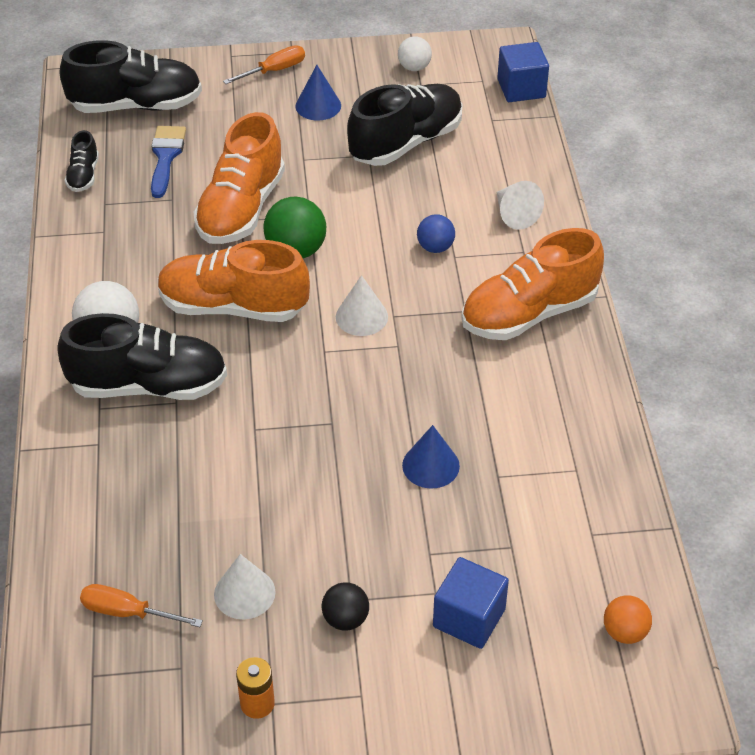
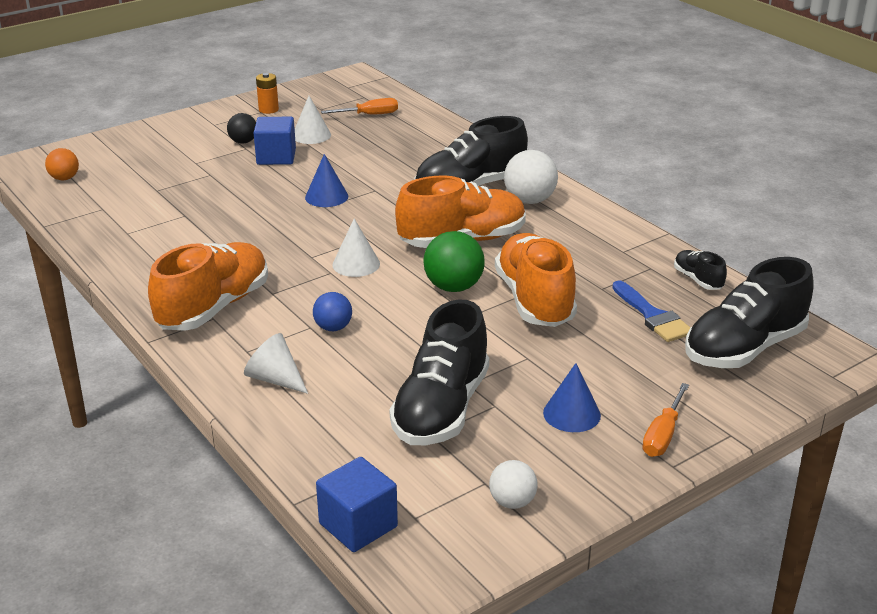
camera: 150 degrees right, 15 degrees down
(430, 465) = (236, 207): blue cone -> blue cone (326, 196)
(469, 618) = (168, 159): blue cube -> blue cube (276, 157)

